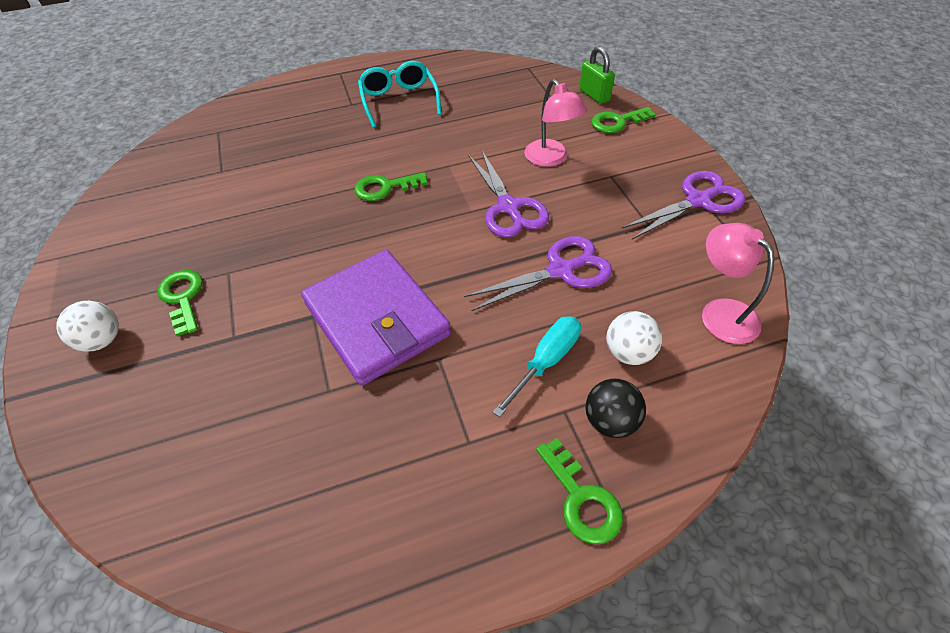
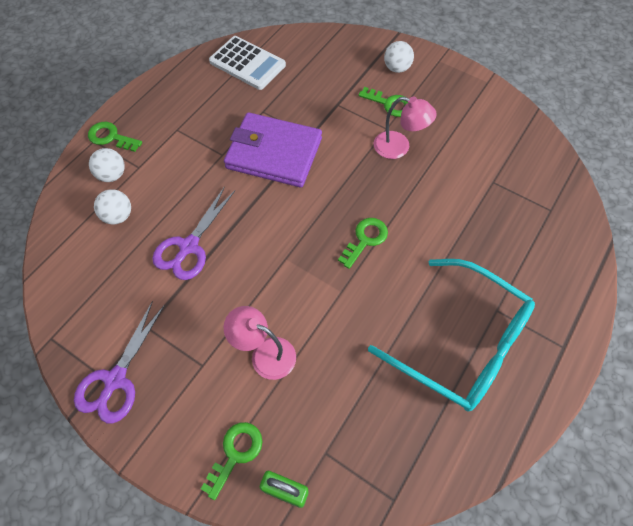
camera: 140 degrees right, 10 degrees up
(256, 504) = (247, 64): none -> white calculator
(399, 100) = (462, 343): turquoise glasses -> turquoise glasses, size x1.64
(508, 207) = (261, 278): purple scissors -> none
(546, 361) = (162, 185): turquoise screwdriver -> none
(610, 421) = (112, 175): black ball -> white ball
(721, 312) = (69, 276): pink lamp -> pink lamp (399, 147)

